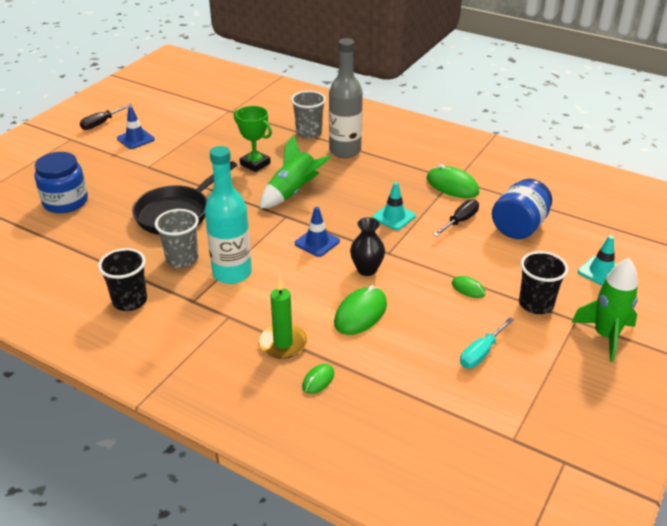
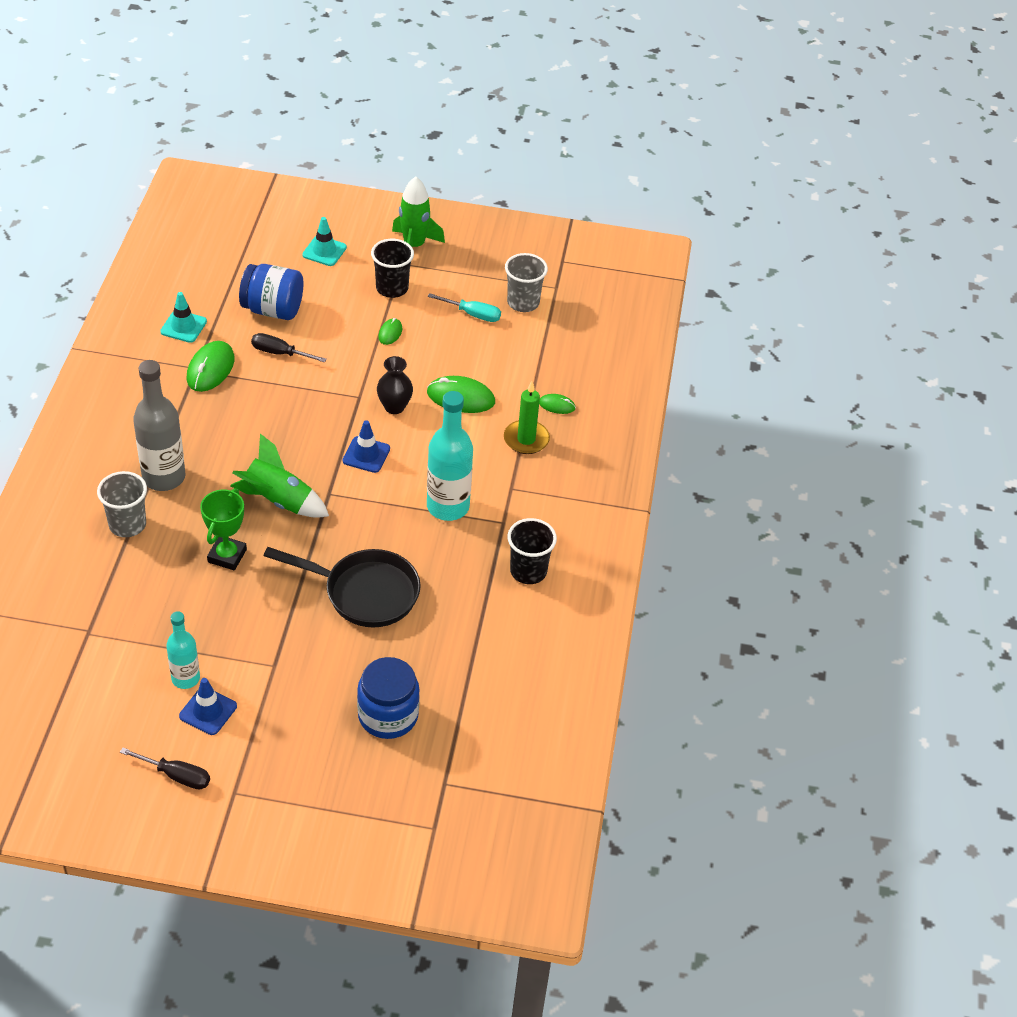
camera: 115 degrees left, 10 degrees up
(167, 135) = (185, 678): none -> turquoise bottle
(182, 259) = (444, 555): grey cup -> grey cup (523, 302)
(394, 217) = (293, 405): turquoise traffic cone -> turquoise traffic cone (183, 326)

